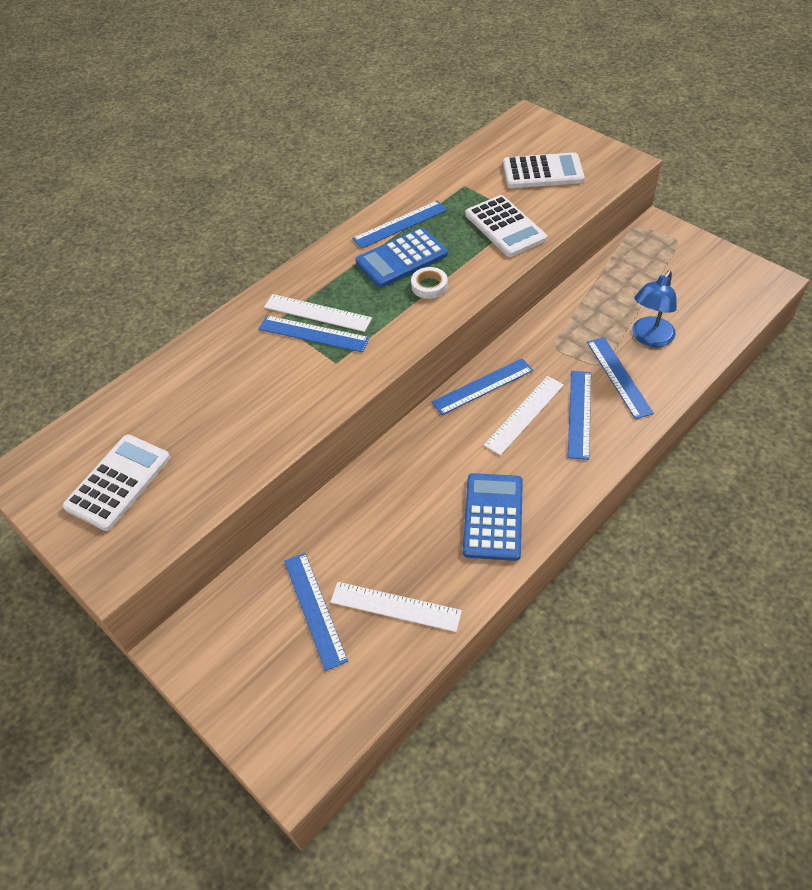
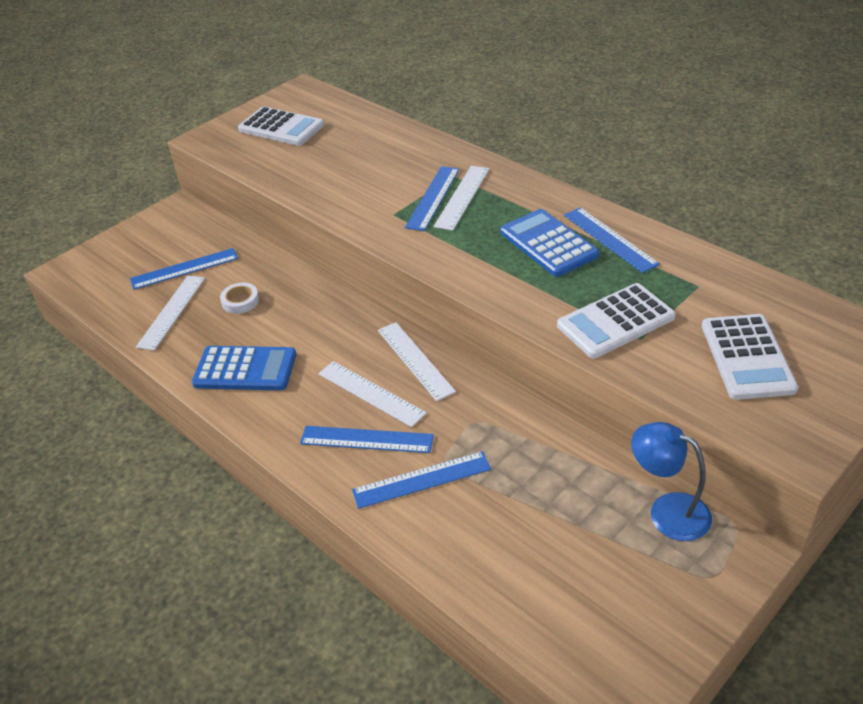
camera: 90 degrees right, 10 degrees down
(429, 286) = (502, 265): white tape -> white tape (240, 301)
(482, 386) = (415, 360): blue ruler -> white ruler
(649, 338) = (490, 518): blue lamp -> blue lamp (667, 511)

